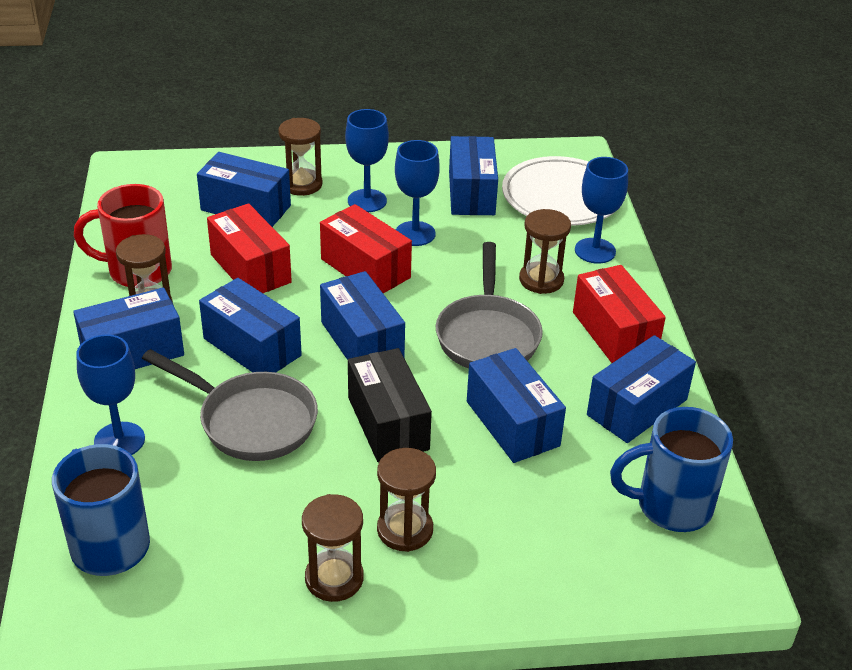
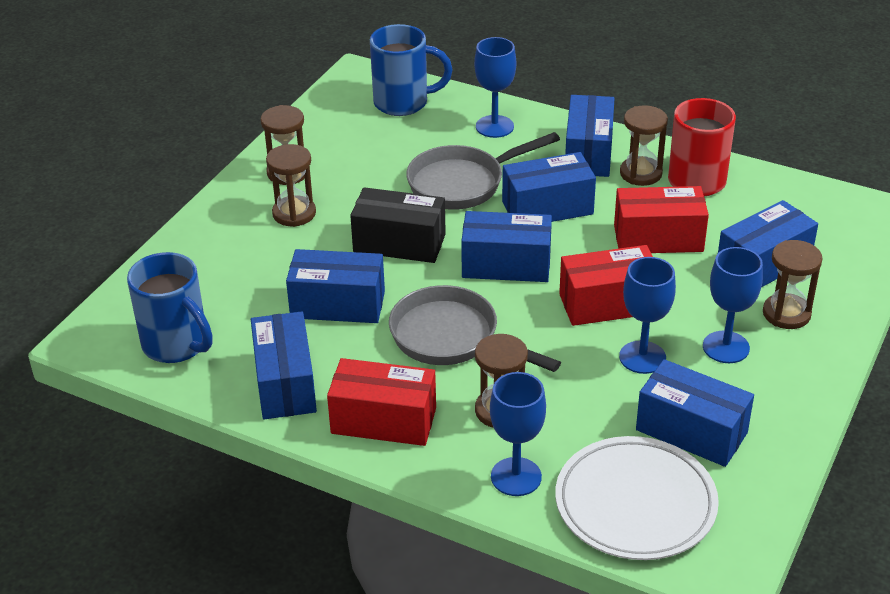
camera: 125 degrees right, 0 degrees up
(671, 506) = (177, 345): blue mug -> blue mug turned 105 degrees clockwise

